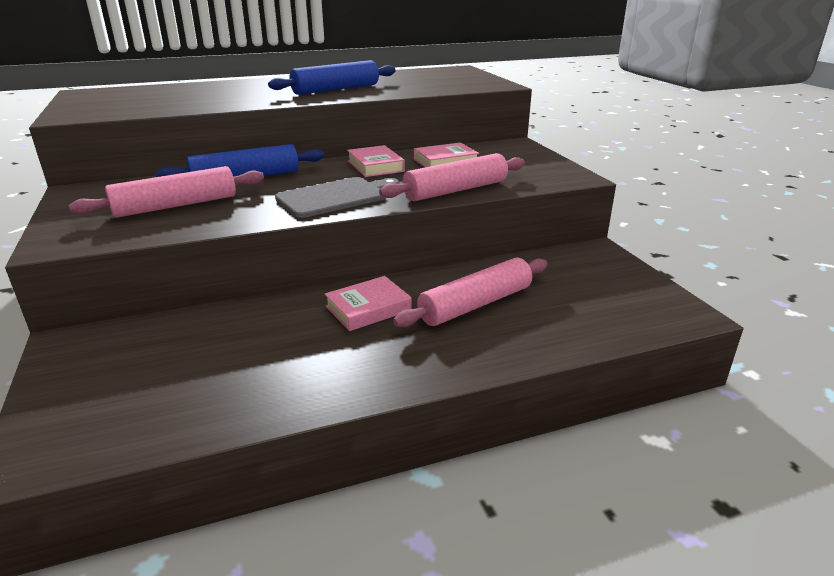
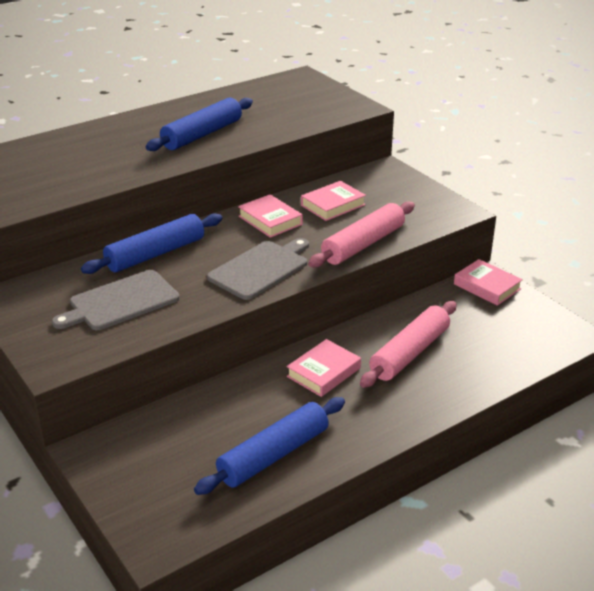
camera: 15 degrees left, 5 degrees up
(176, 206) = (120, 302): pink rolling pin -> grey cutting board
(252, 382) = (273, 455): none -> blue rolling pin
(594, 257) = (487, 286): none -> pink book

